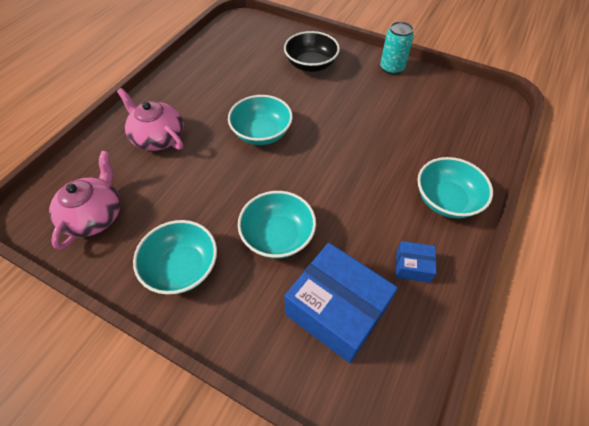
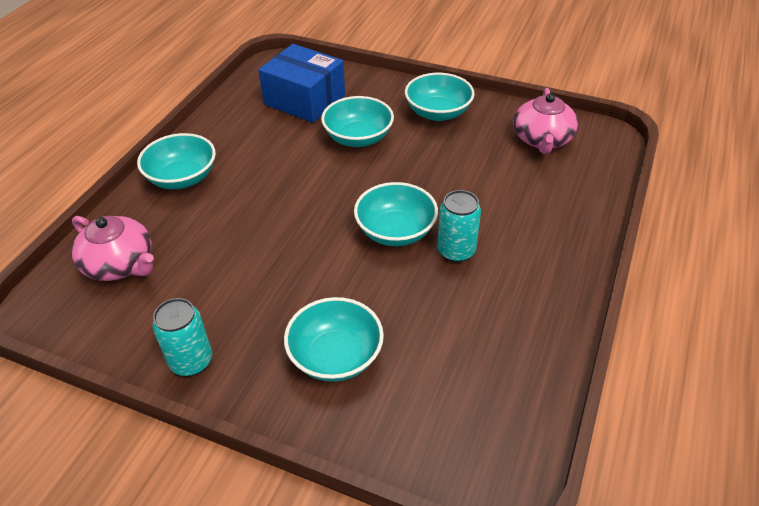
camera: 175 degrees right, 10 degrees down
(158, 137) = (527, 216): pink teapot -> pink teapot (120, 264)
(222, 115) = (456, 251): none -> turquoise can
(311, 65) = (335, 356): black bowl -> turquoise bowl
(412, 266) = (235, 128): blue box -> none

